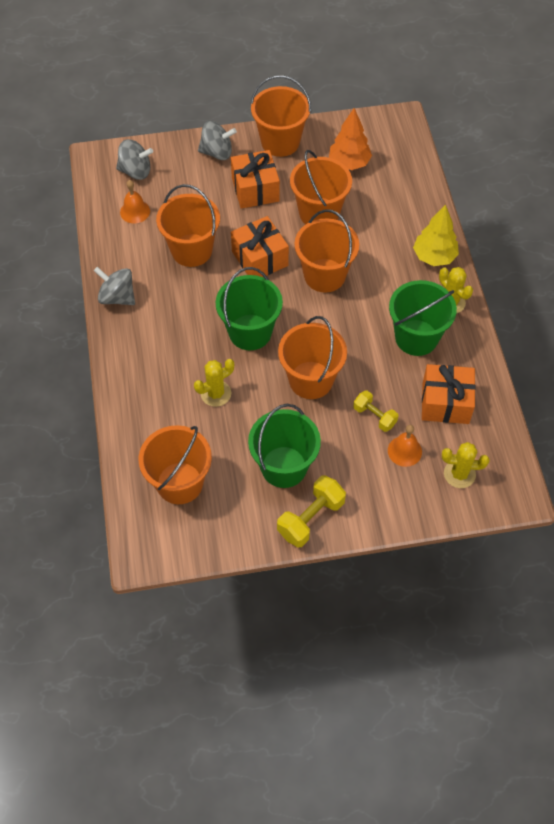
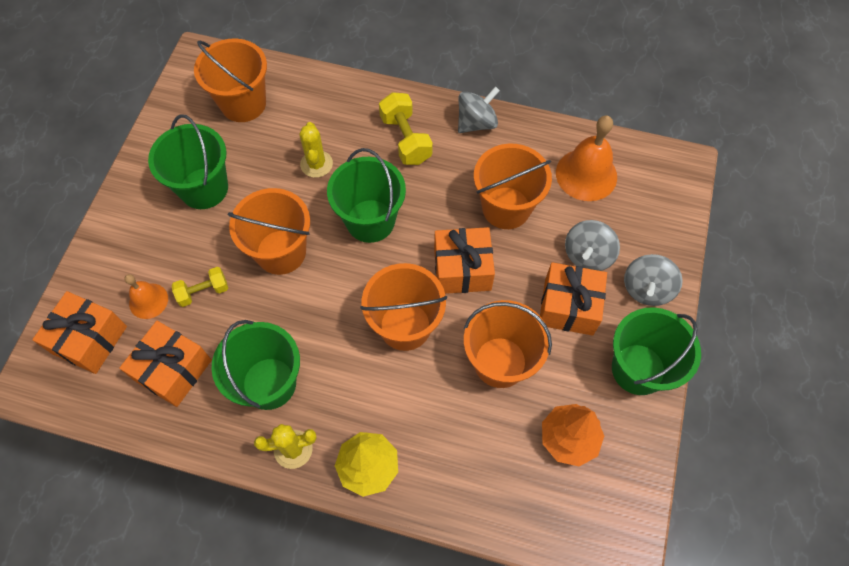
camera: 115 degrees right, 5 degrees up
(135, 171) = (647, 195): grey spinning top -> grey spinning top (587, 255)
(135, 211) = (586, 174): orange bell -> orange bell, size x1.72
(280, 142) = (638, 369): orange bucket -> green bucket
(311, 518) = (140, 188): yellow dumbbell -> yellow dumbbell (405, 139)
(459, 474) = (89, 339): yellow cactus -> orange gift

